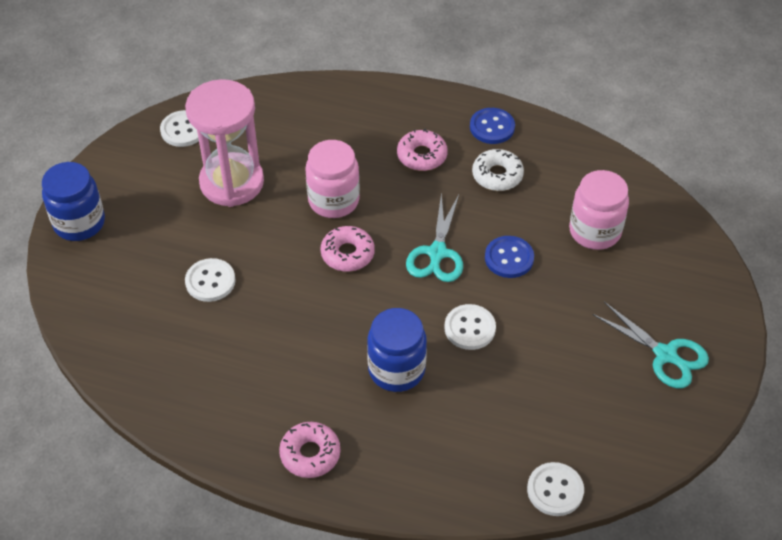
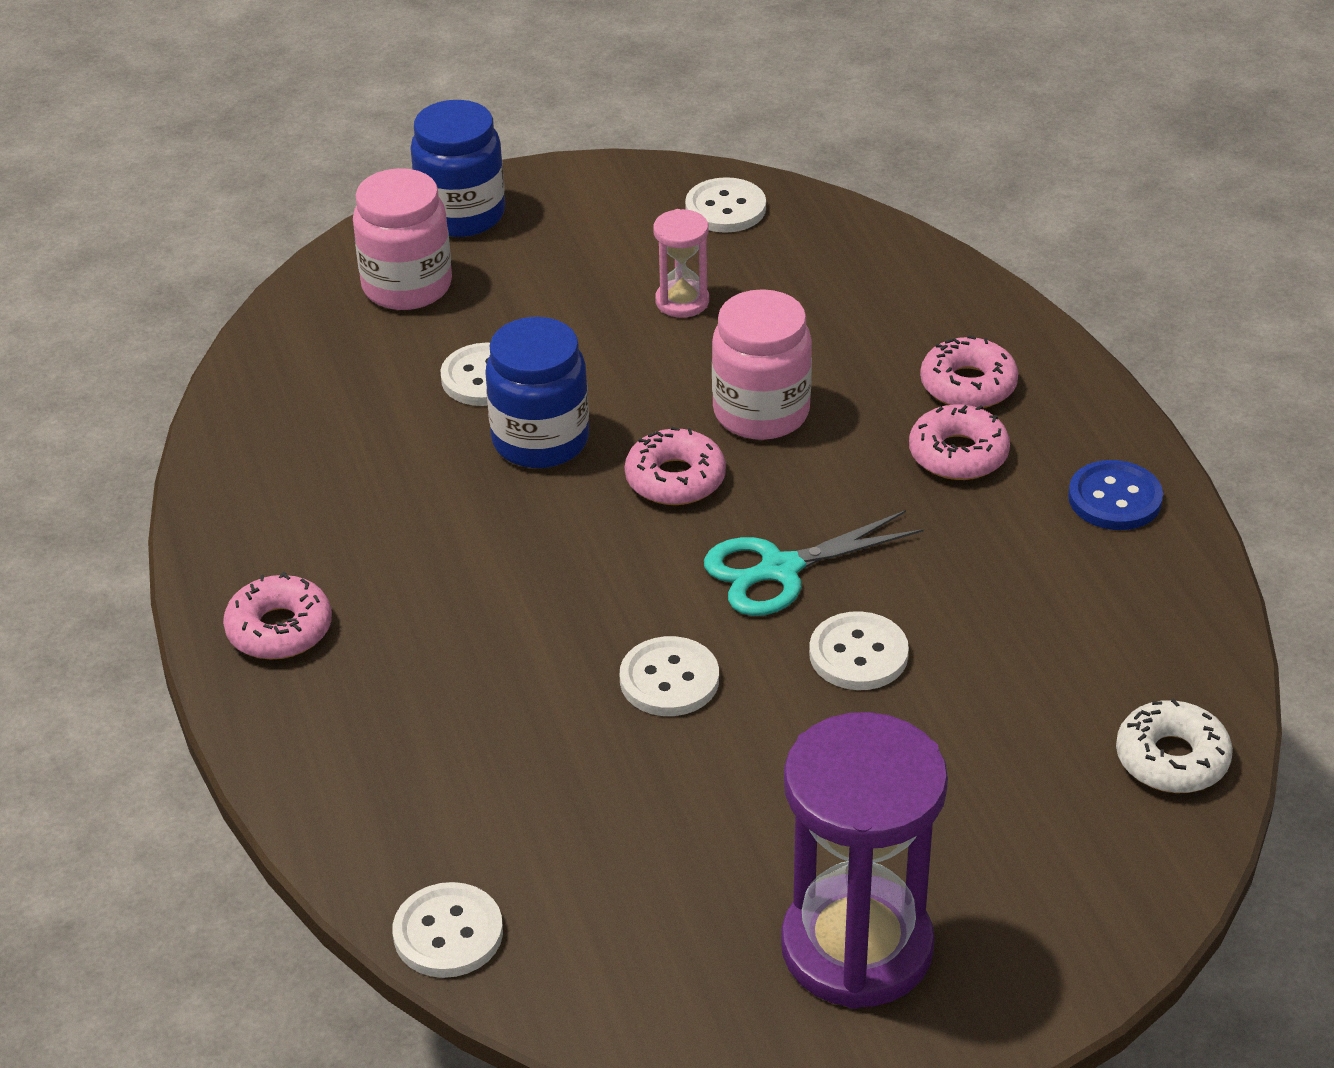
camera: 55 degrees right, 10 degrees down
(232, 182) = (682, 301): pink hourglass -> pink hourglass, size x0.47
(383, 127) = (968, 385): none -> pink donut
(396, 370) = (511, 640): blue jar -> blue jar (540, 440)
(497, 175) = (1017, 555): white donut -> white donut (1172, 759)
(509, 258) = (858, 654): blue button -> white button
(595, 231) = (1032, 729): pink jar -> pink jar (407, 286)
(666, 355) = (857, 948): turquoise scissors -> purple hourglass

